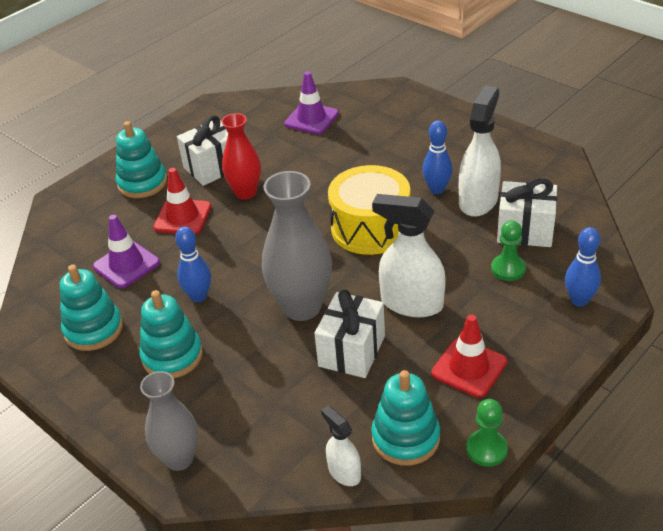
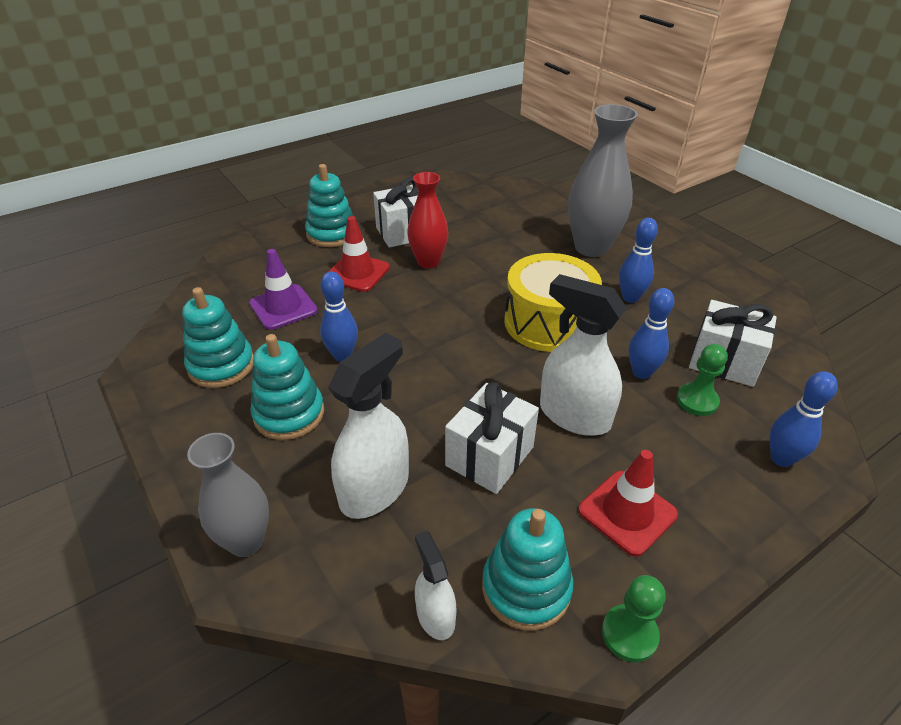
camera: 10 degrees right, 0 degrees up
(302, 307) = (448, 392): grey vase -> grey vase (591, 248)
(311, 119) = (516, 207): purple traffic cone -> none
(459, 255) = (641, 372): none -> blue bowling pin
(478, 200) = (674, 318): white spray bottle -> white spray bottle (375, 489)

